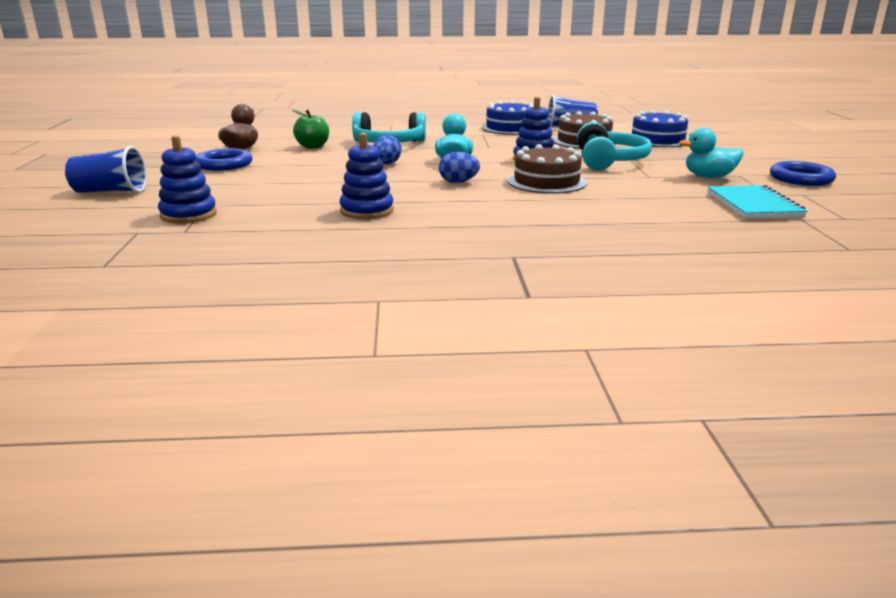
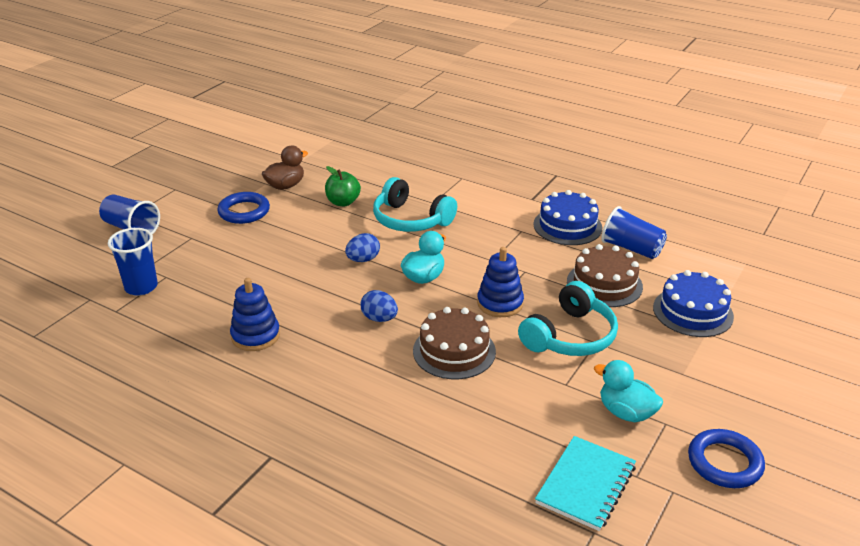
camera: 35 degrees right, 10 degrees up
(188, 214) = (141, 287): blue stacking toy -> blue cup

